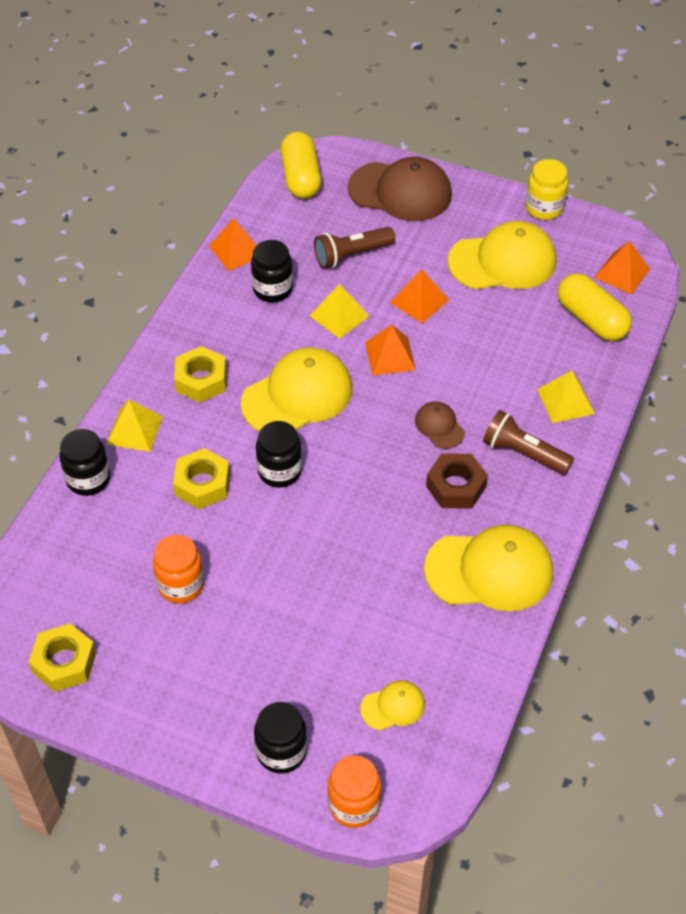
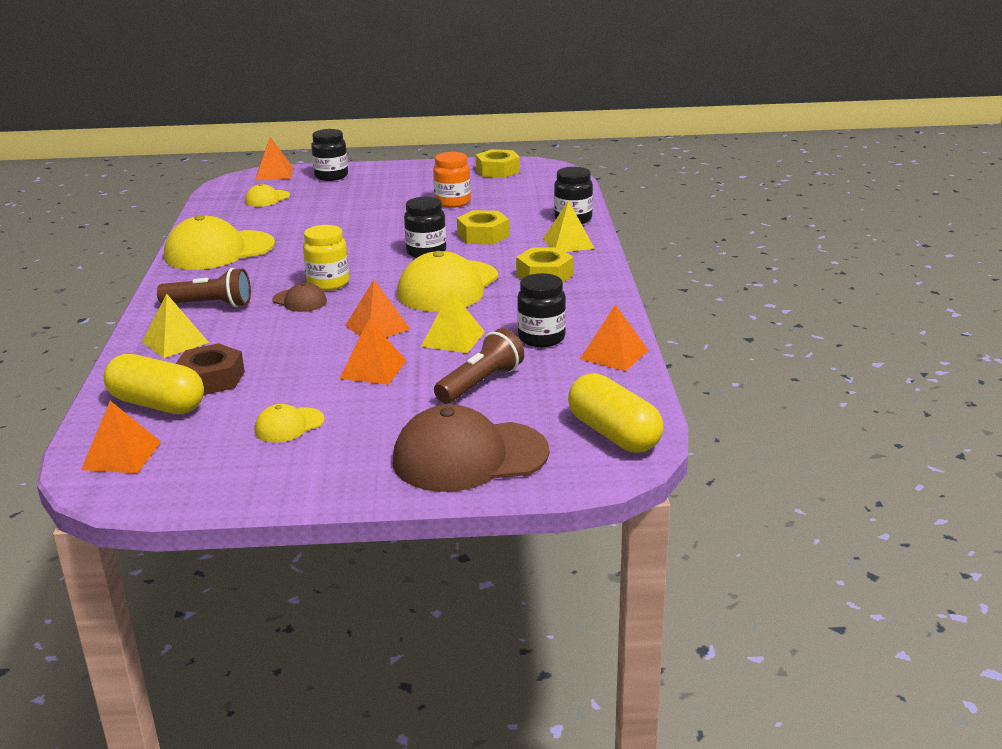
camera: 155 degrees right, 25 degrees down
(354, 805) = (274, 173): orange jar -> orange pyramid
(456, 486) = (266, 277): brown nut -> brown nut (211, 379)
(503, 261) = (289, 425): yellow cap -> yellow cap, size x0.48
(544, 208) = (252, 495): yellow jar -> yellow jar (328, 283)

